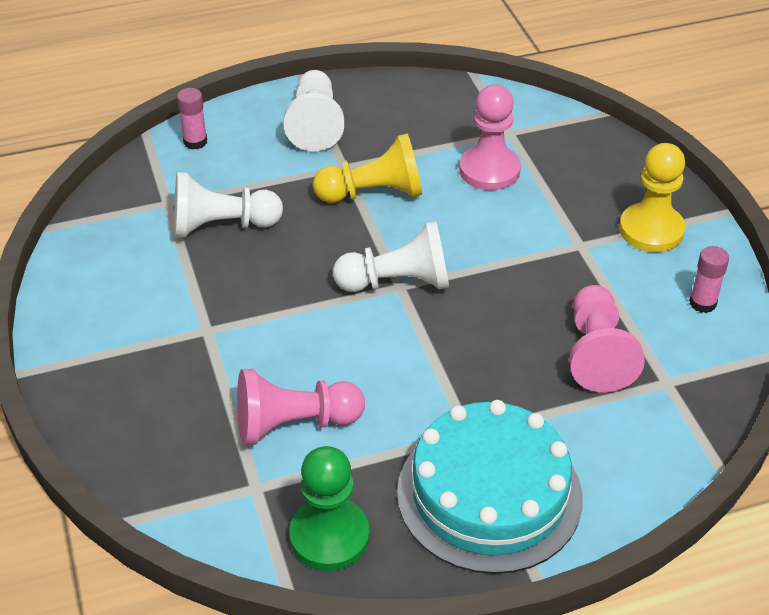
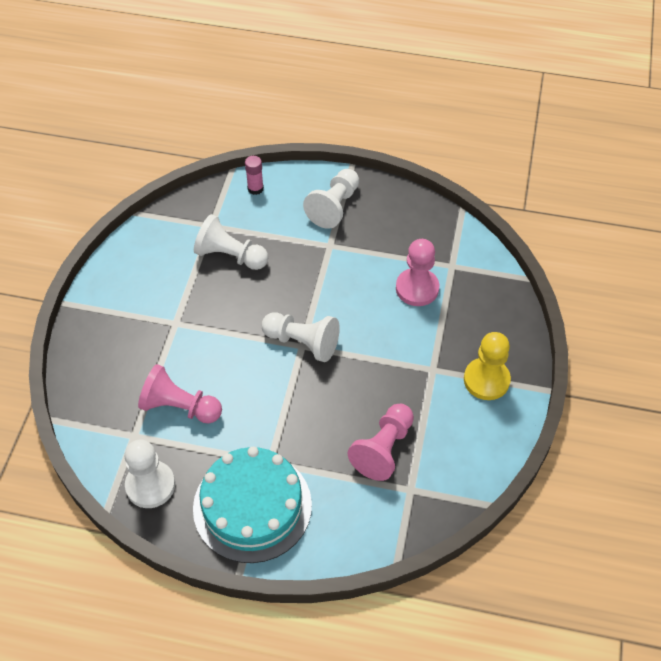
camera: 30 degrees right, 10 degrees up
(329, 536) = (150, 485): green pawn -> white pawn
(373, 193) = (333, 273): yellow pawn -> none
(702, 303) = (477, 447): pink glue stick -> none

